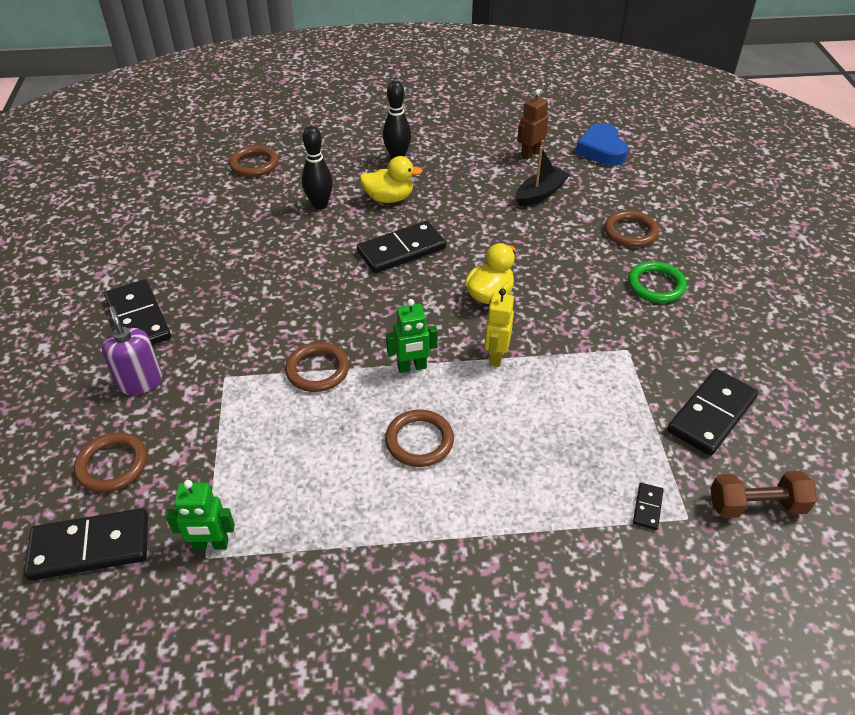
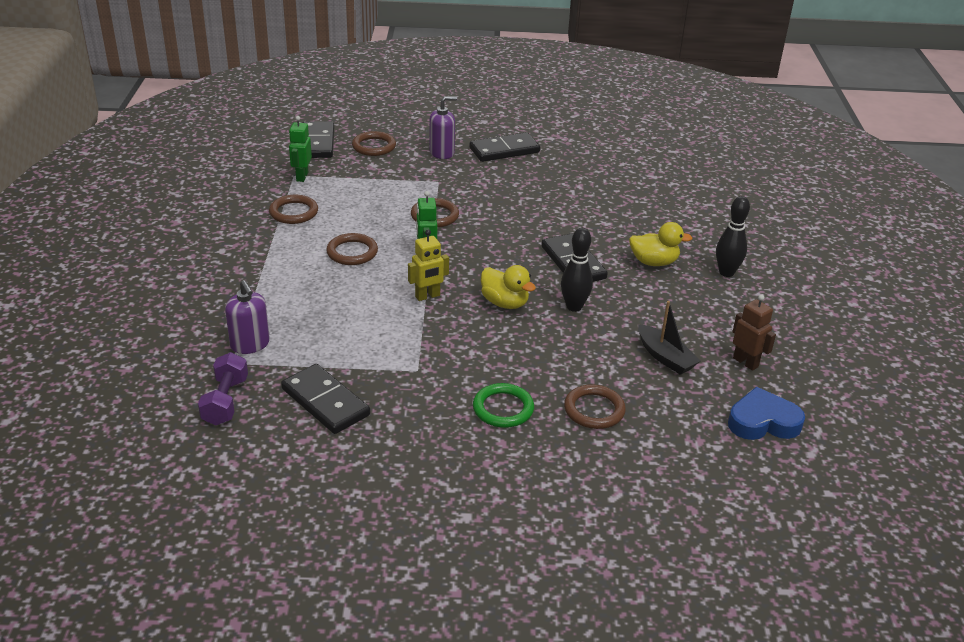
camera: 95 degrees right, 10 degrees down
(254, 164) = (706, 196): brown ring -> brown ring (294, 212)
(320, 205) = (643, 225): black bowling pin -> black bowling pin (574, 307)
(389, 198) = (654, 262): yellow duck -> yellow duck turned 90 degrees counterclockwise
(496, 356) = (427, 296): yellow robot -> yellow robot turned 135 degrees clockwise
(647, 507) = (250, 344): black domino -> purple soap dispenser
(756, 505) = (225, 401): brown dumbbell -> purple dumbbell

